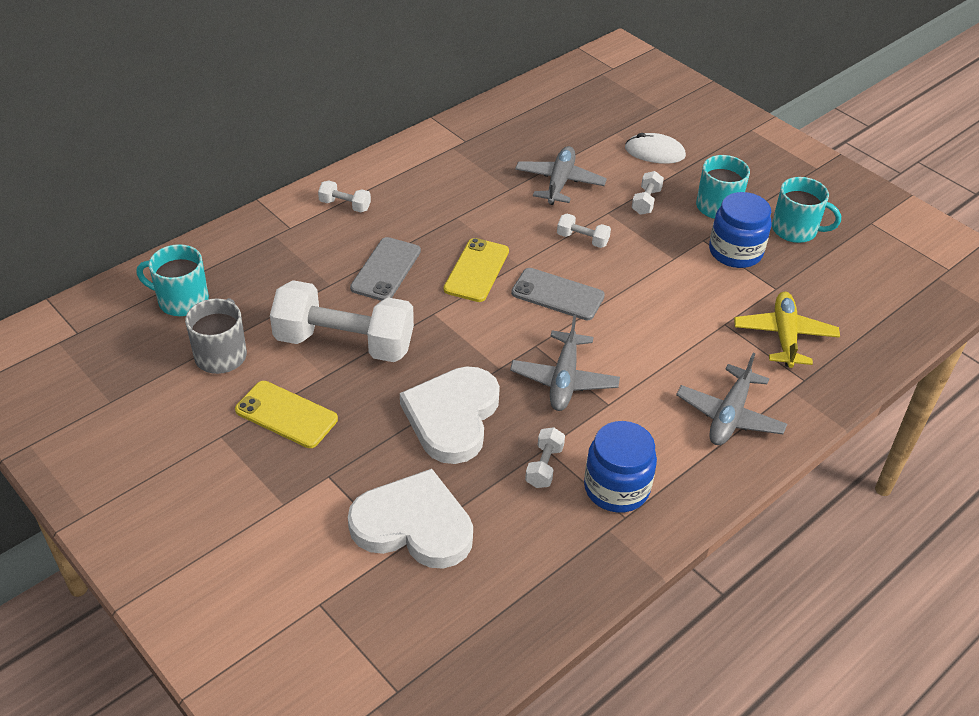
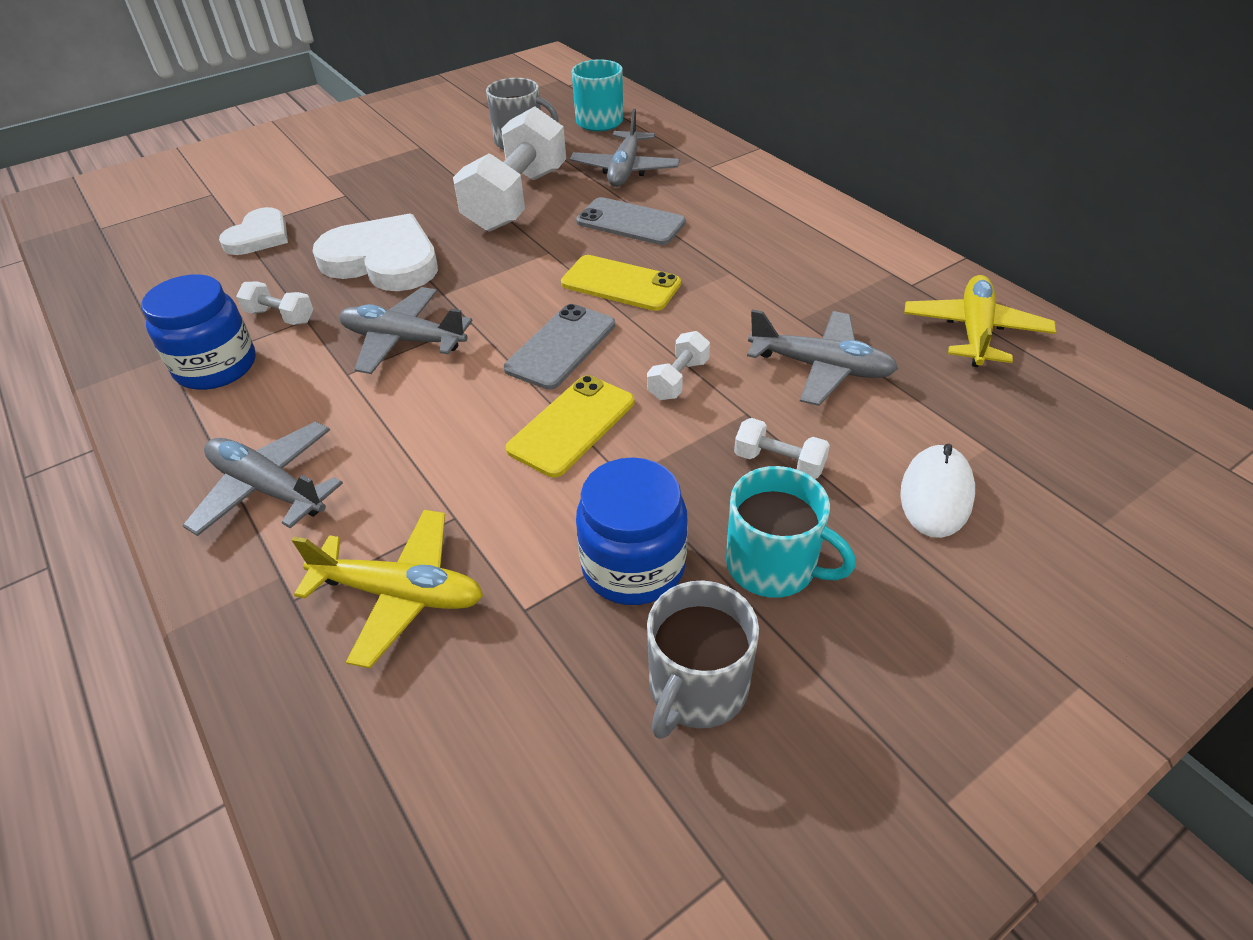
camera: 100 degrees right, 0 degrees up
(286, 415) = (430, 173): yellow phone -> yellow phone (572, 425)
(292, 277) = (625, 170): none -> grey plane
(345, 205) = (750, 196): white dumbbell -> none
(413, 525) = (259, 236): white heart -> white heart, size x0.60
(514, 123) = (974, 331): none -> yellow plane
(795, 230) = (697, 687): turquoise mug -> grey mug

